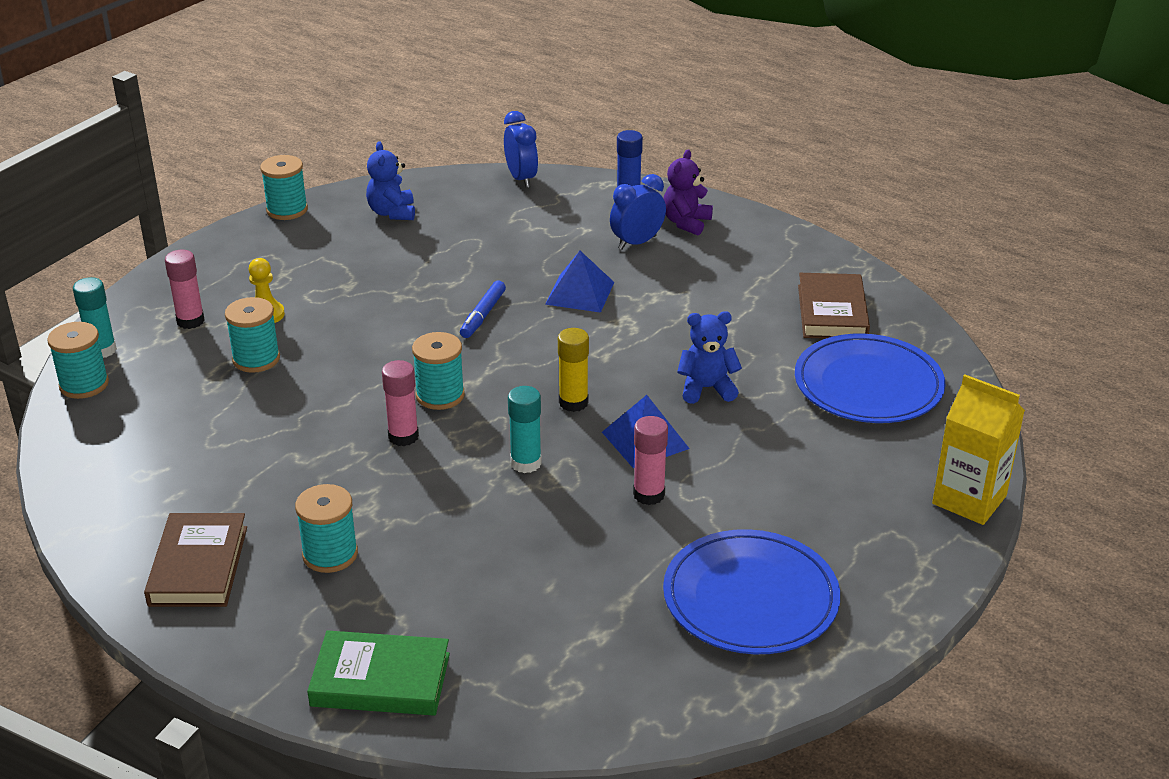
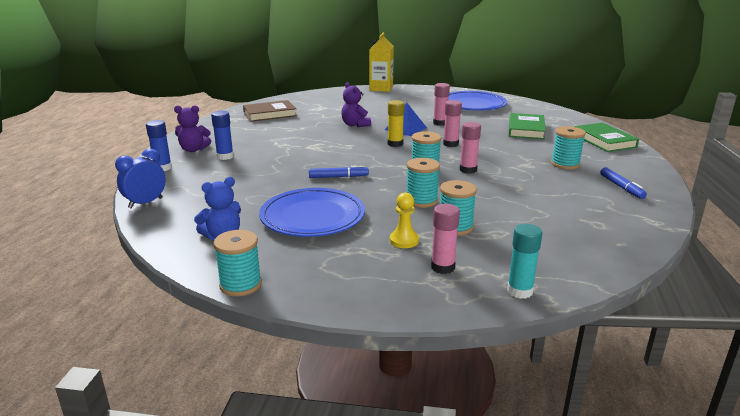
camera: 115 degrees left, 10 degrees down
(84, 384) = (563, 280): turquoise spool -> turquoise spool (421, 201)
(198, 566) = (621, 187): brown book -> blue marker
(526, 463) = (450, 144): turquoise glue stick -> pink glue stick
(527, 597) = (526, 129): none -> green book
(579, 293) = (293, 160): blue pyramid -> none
(637, 243) = (225, 156): blue clock -> blue glue stick
(706, 388) = (355, 125): blue teddy bear -> purple teddy bear
(868, 385) = (324, 104): blue plate -> blue plate (312, 217)

